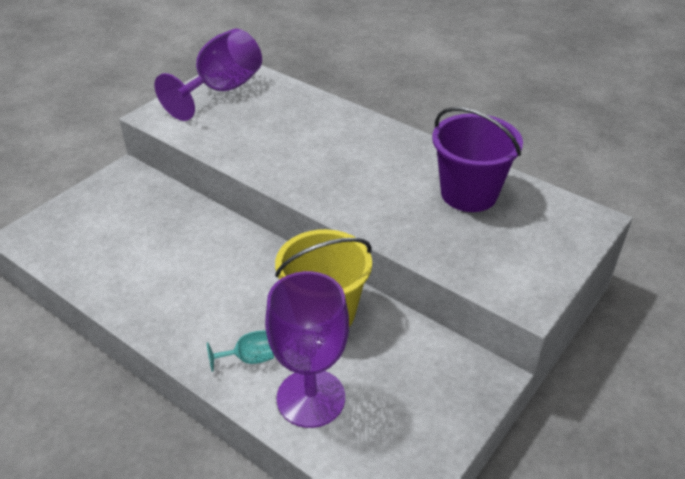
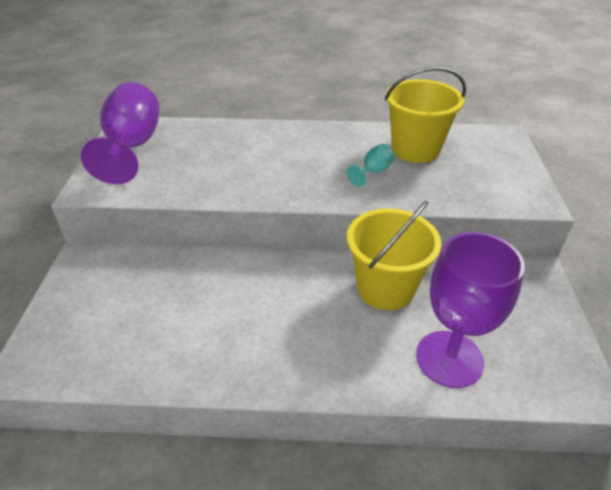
camera: 35 degrees left, 0 degrees up
(249, 358) = (370, 357): turquoise goblet -> turquoise goblet (373, 172)
(469, 194) = (415, 149): purple bucket -> yellow bucket

